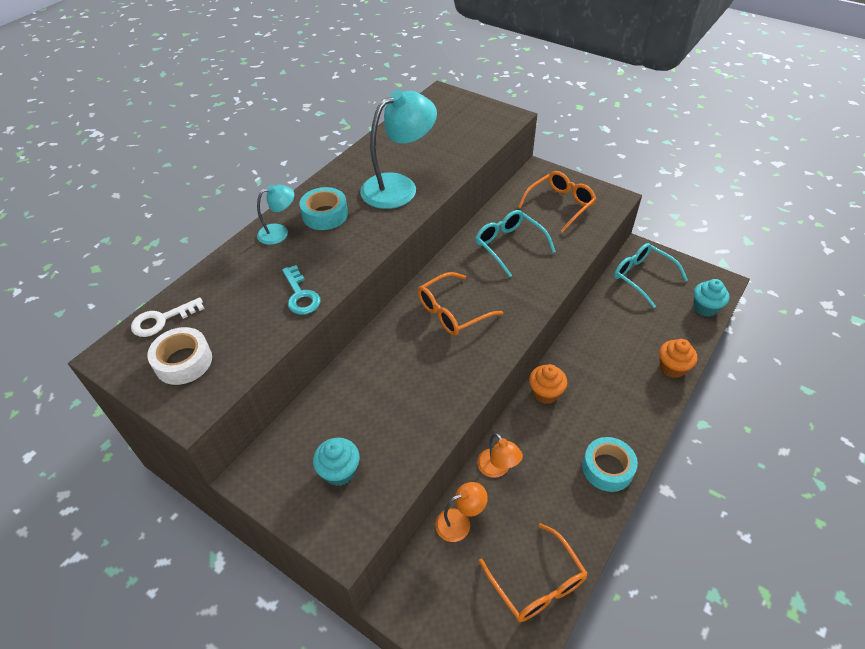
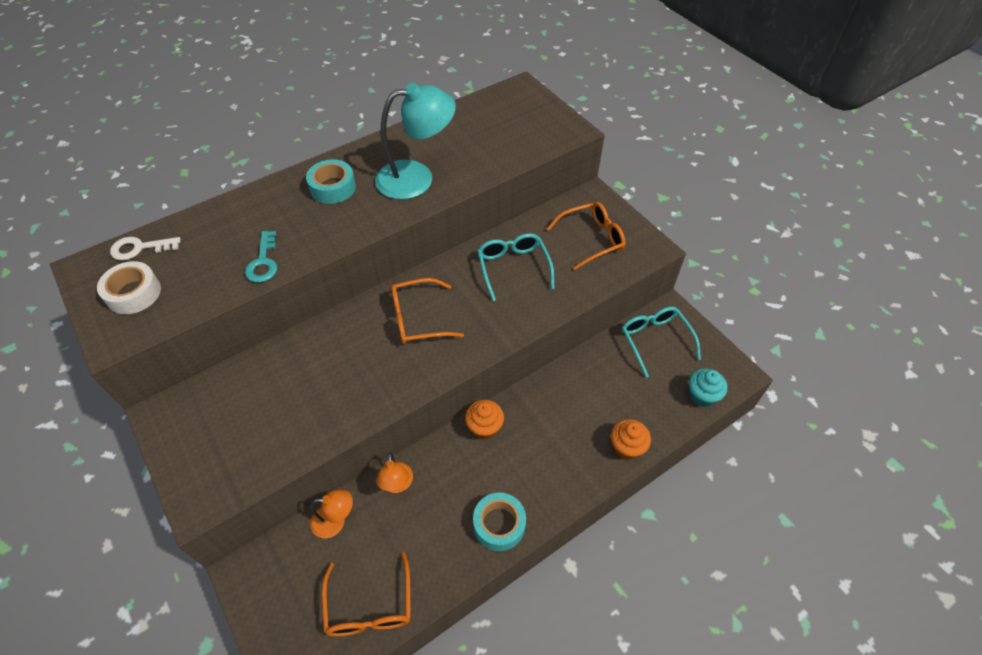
camera: 20 degrees right, 5 degrees up
(279, 232) = (283, 193): turquoise lamp -> none
(339, 471) = (231, 437): turquoise cupcake -> none

